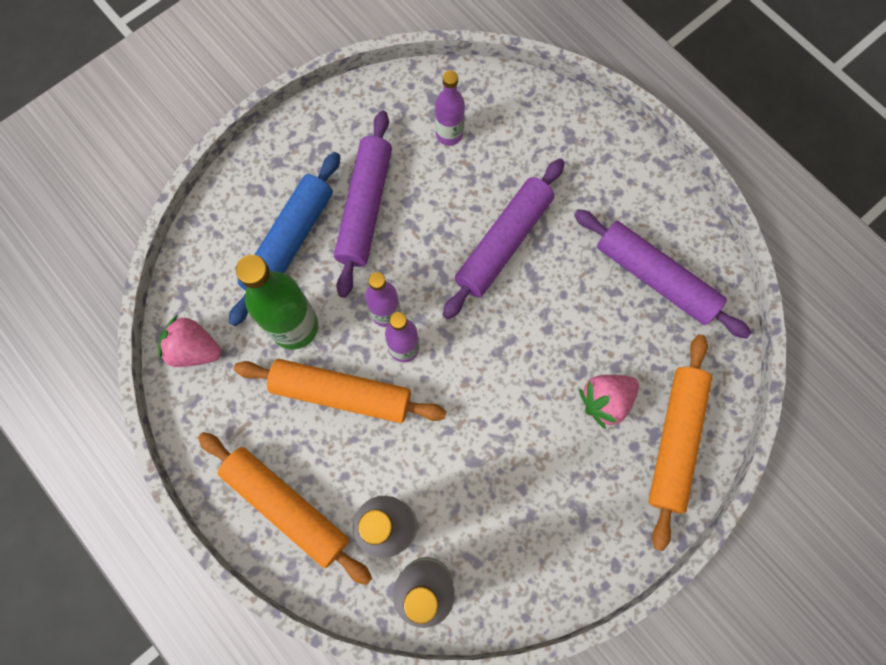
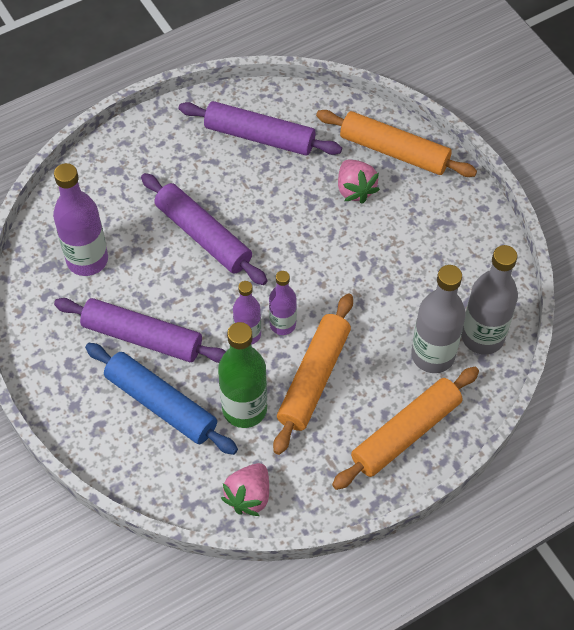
camera: 80 degrees left, 15 degrees down
(449, 134) = (87, 260): purple bottle -> purple bottle, size x1.64
(655, 277) = (259, 136): purple rolling pin -> purple rolling pin turned 60 degrees clockwise

